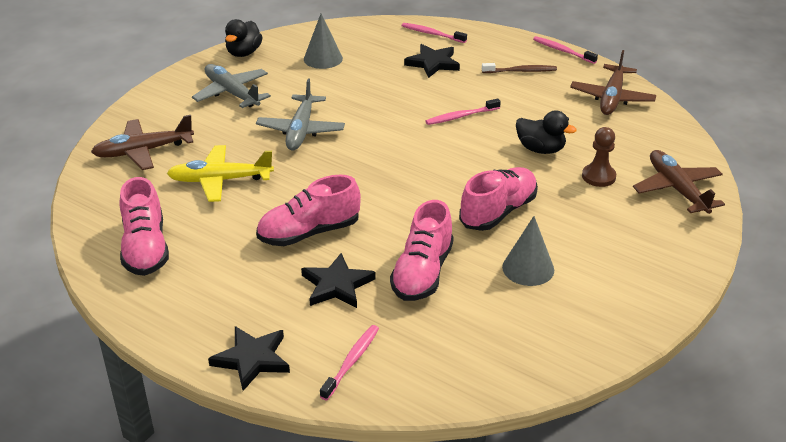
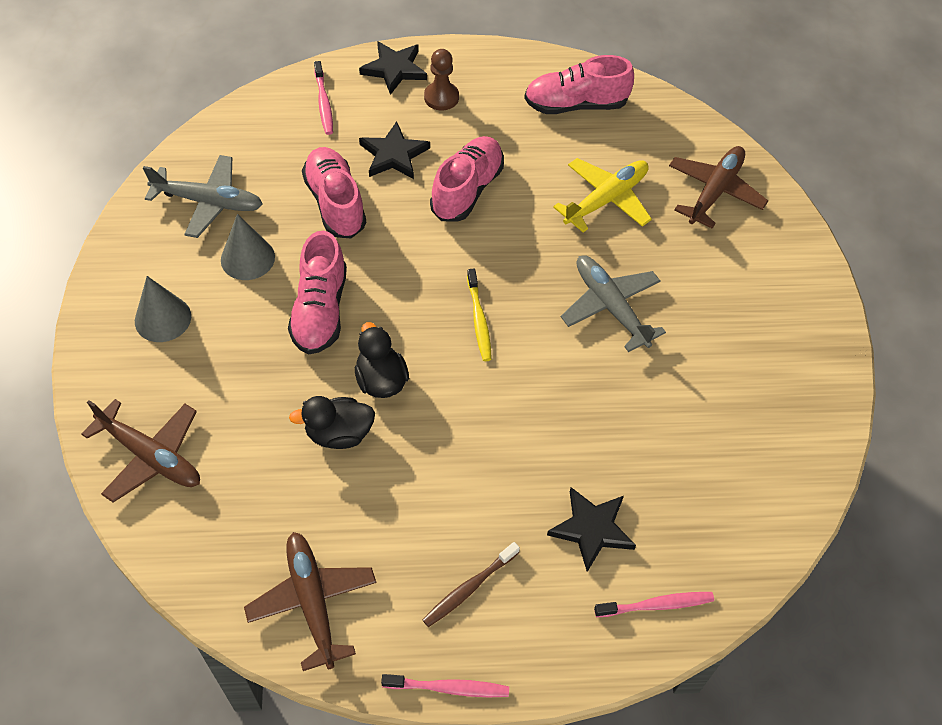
camera: 140 degrees right, 20 degrees up
(145, 248) = (576, 104): pink shoe -> pink shoe turned 45 degrees counterclockwise
(232, 93) = (743, 318): grey plane -> grey plane (208, 202)
(244, 53) = (823, 396): black duck -> black duck (381, 380)
(323, 58) = (726, 447): grey cone -> grey cone (163, 318)
(392, 160) = (479, 320): none -> yellow toothbrush
(461, 116) = (469, 438): pink toothbrush -> none
(598, 176) = (248, 425): brown pawn -> brown pawn (441, 97)

